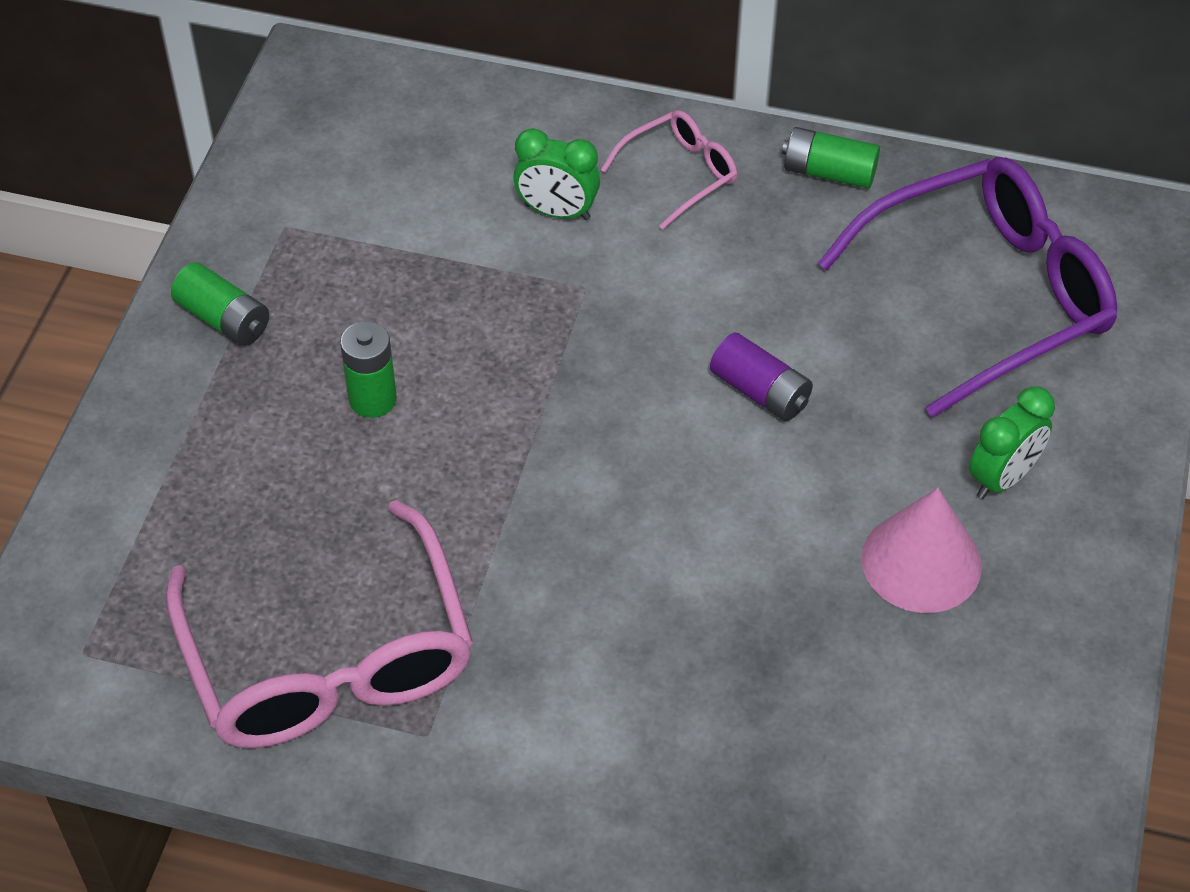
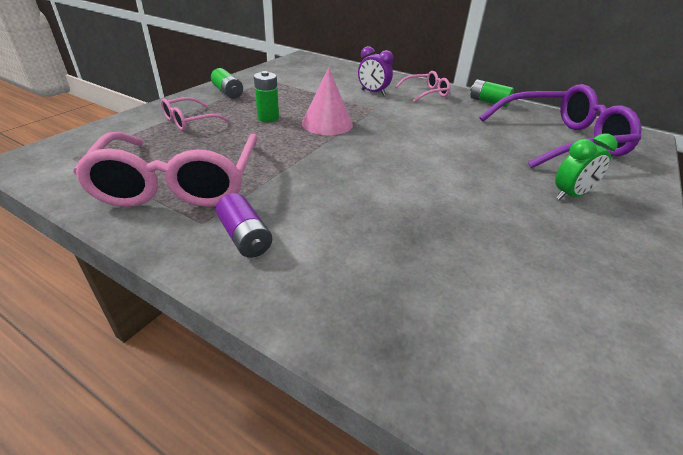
camera: 15 degrees right, 15 degrees down
(215, 464) = (189, 121): none -> pink glasses
(557, 212) = (373, 92): green clock -> purple clock
(760, 391) = (443, 146): purple battery -> purple battery (245, 237)
(921, 562) = (520, 216): pink cone -> pink cone (327, 123)

